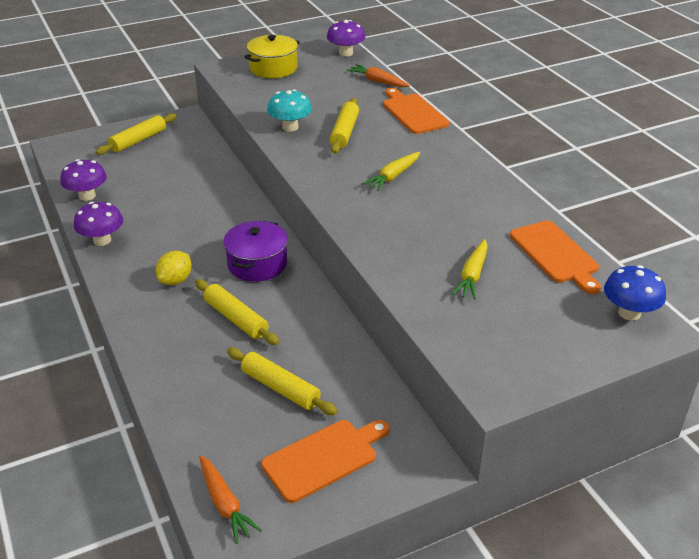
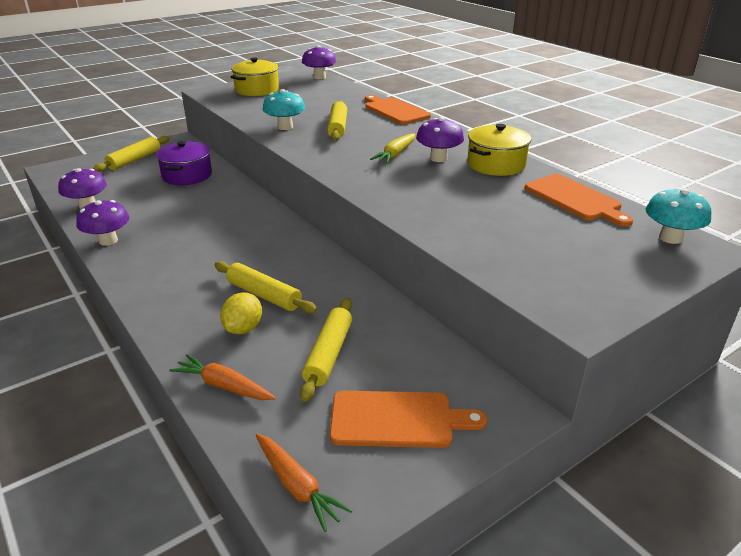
camera: 10 degrees left, 5 degrees down
(175, 280) = (192, 268): yellow lemon -> yellow lemon (243, 328)
(257, 264) = (274, 246): purple pot -> purple pot (187, 175)
(280, 388) = (329, 354): yellow rolling pin -> yellow rolling pin turned 75 degrees clockwise
(323, 458) = (397, 419): orange cutting board -> orange cutting board turned 45 degrees clockwise
(378, 81) = (355, 93): orange carrot -> orange carrot (223, 386)
(436, 186) = (438, 158): none -> purple mushroom
(472, 275) = (505, 222): yellow carrot -> none
(493, 200) = (496, 164): none -> yellow pot
(629, 313) = (670, 238): blue mushroom -> turquoise mushroom

